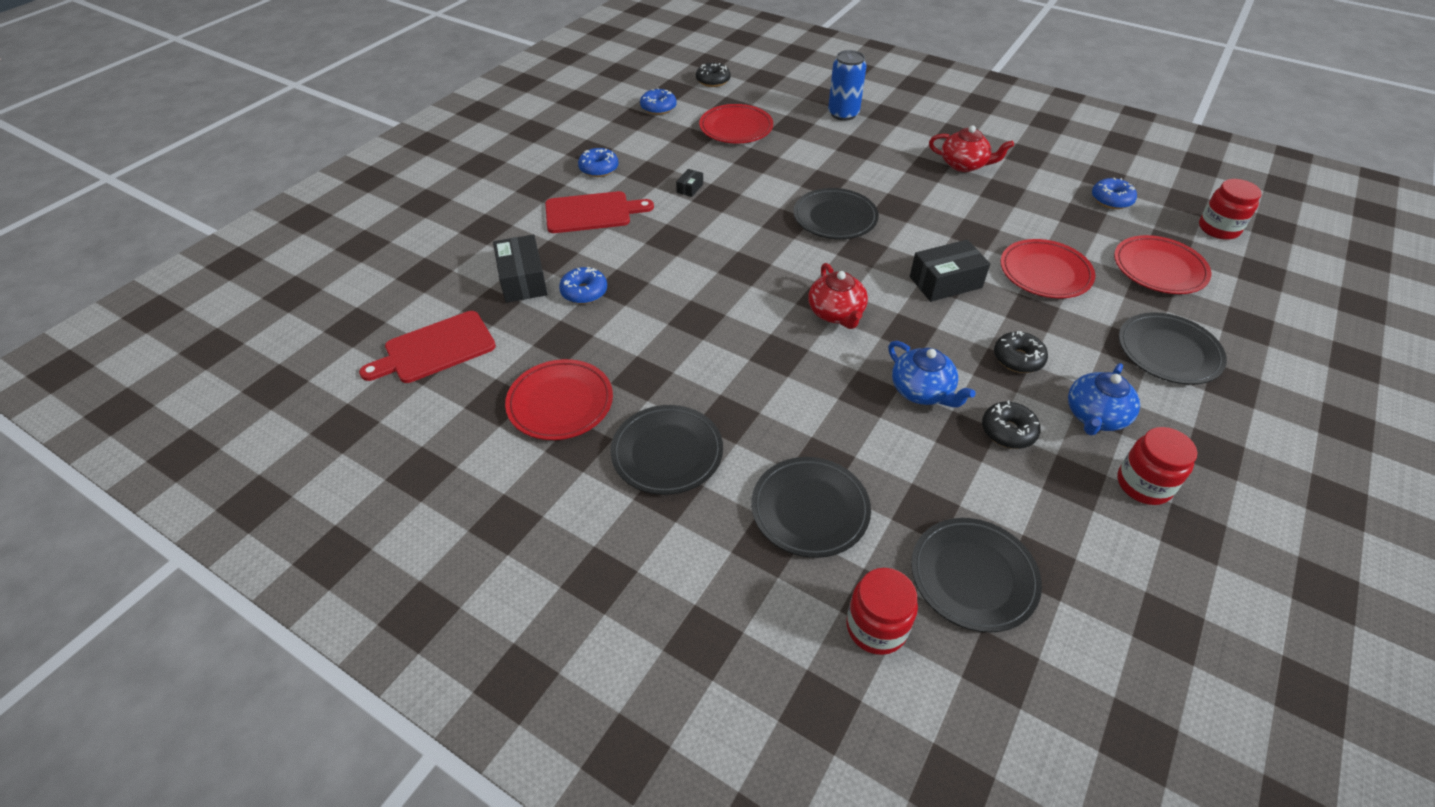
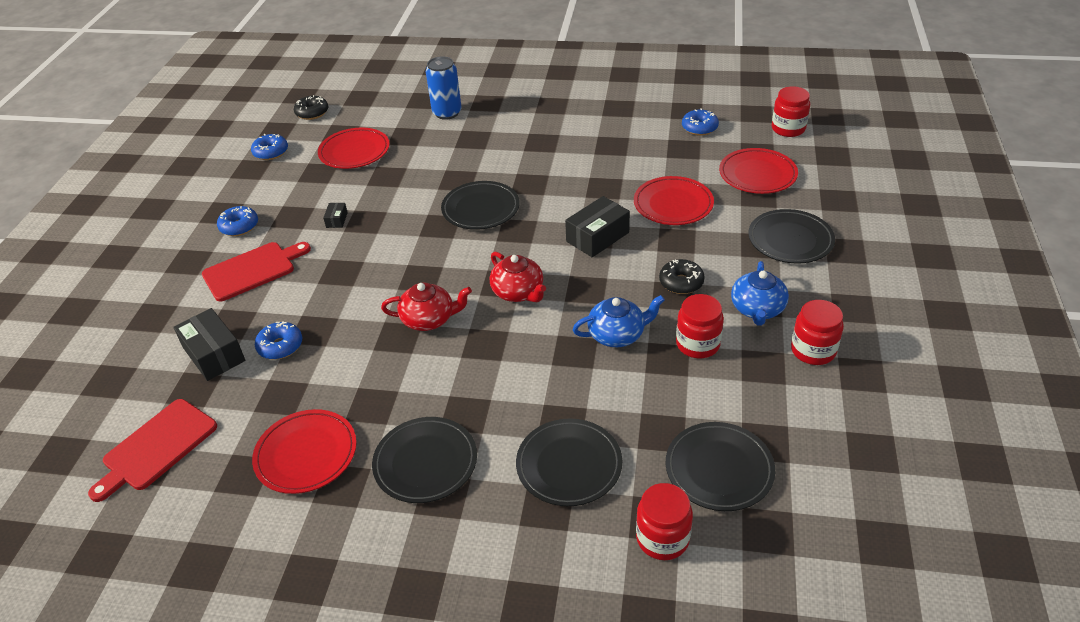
camera: 20 degrees left, 5 degrees down
(922, 391) = (617, 335): blue teapot -> blue teapot turned 45 degrees counterclockwise
(964, 165) = (570, 131): red teapot -> red teapot (429, 319)
(1008, 431) = (697, 344): black donut -> red jar

